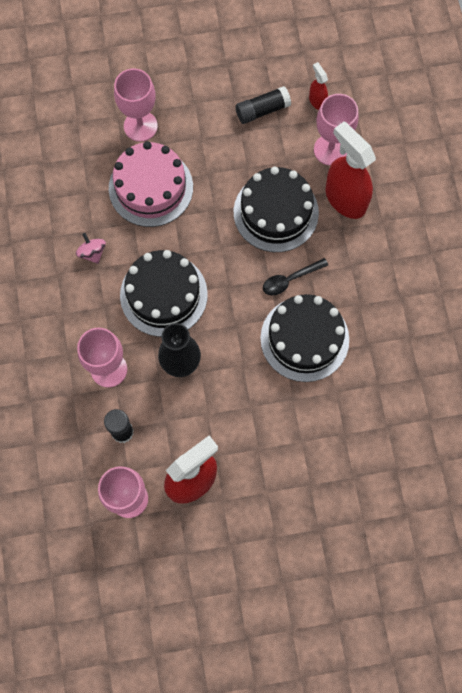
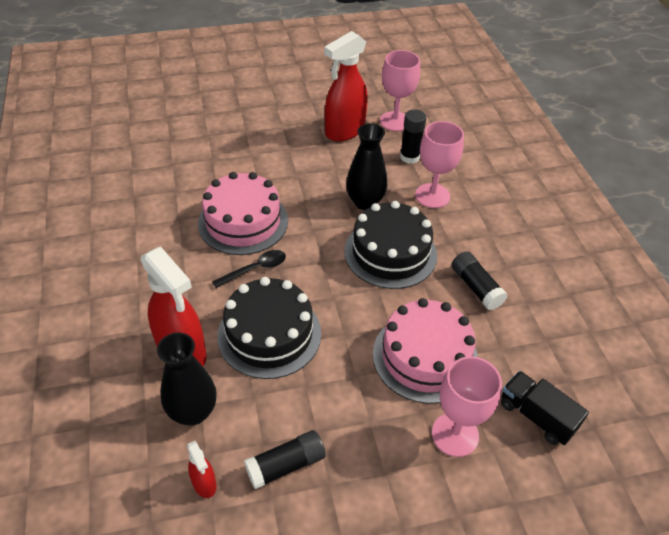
camera: 175 degrees right, 25 degrees down
(76, 137) = (536, 416): none -> black truck
(92, 253) = (476, 287): pink spinning top -> black glue stick
(304, 339) = (243, 221): black cake -> pink cake
(330, 150) = (193, 412): pink goblet -> black vase

